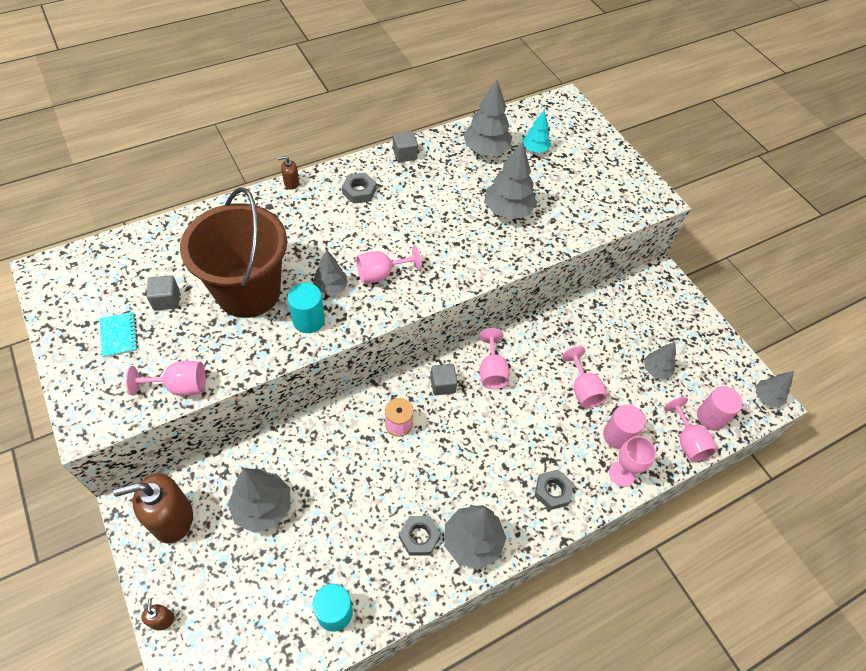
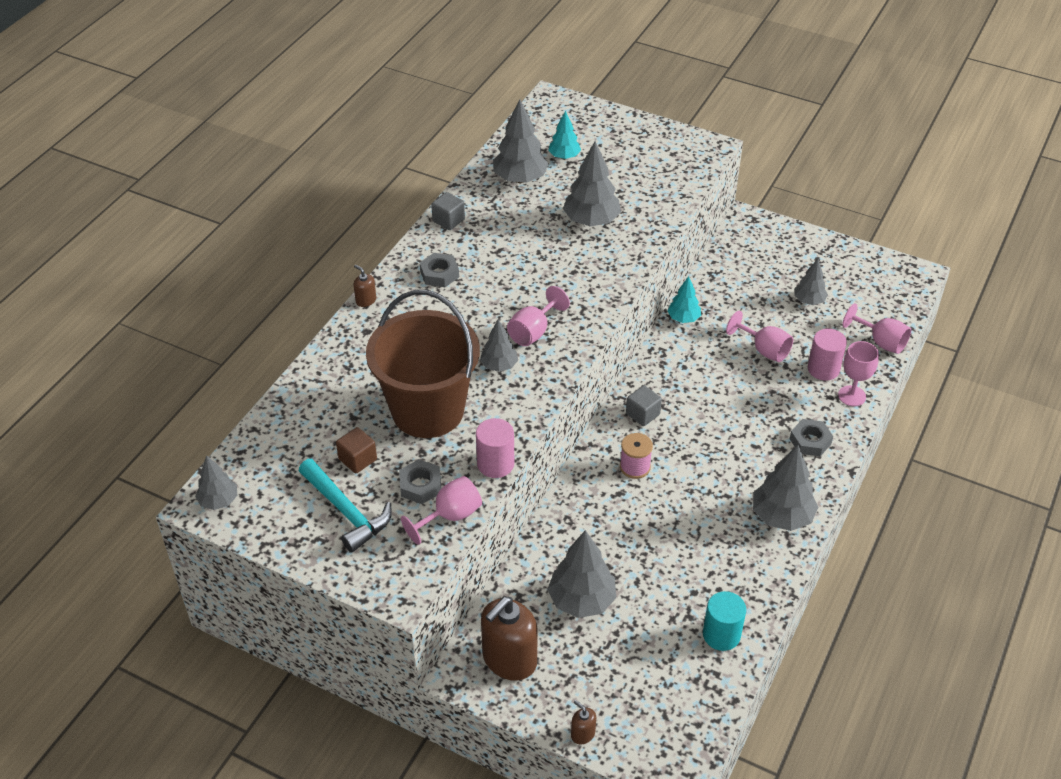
camera: 30 degrees left, 10 degrees down
(119, 335) = (346, 511): turquoise notebook -> turquoise hammer
(166, 300) = (357, 459): grey cube -> brown cube
(291, 183) = (366, 300): brown soap dispenser -> brown soap dispenser turned 90 degrees clockwise
(308, 320) = (508, 402): turquoise cylinder -> none
(419, 537) = (736, 539): grey nut -> grey nut (420, 485)
(492, 371) = (675, 379): pink goblet -> none
(542, 326) = (683, 318): none -> turquoise tree
(711, 417) = (882, 313): pink cylinder -> pink cylinder (495, 464)
(766, 397) = (912, 273): grey tree -> grey tree (219, 501)

